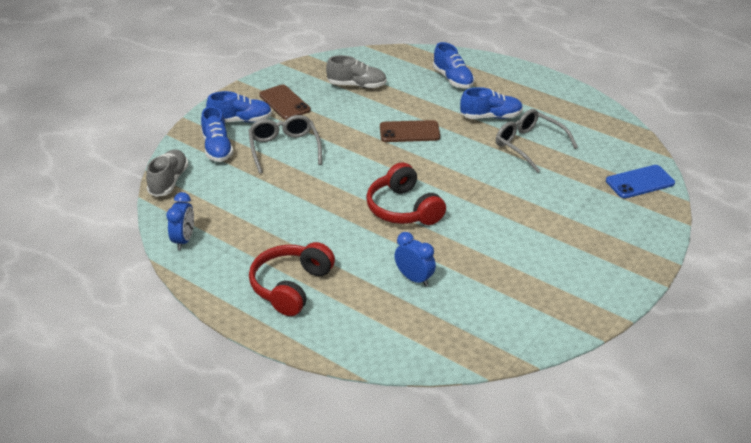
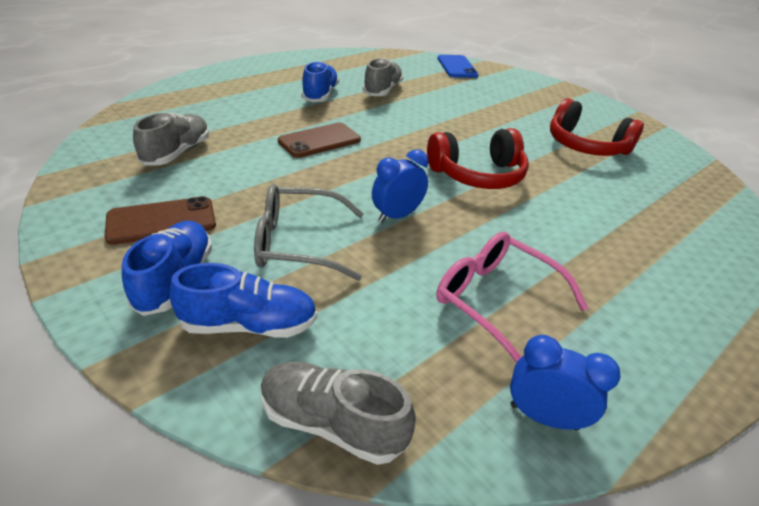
camera: 80 degrees left, 0 degrees up
(260, 223) = (496, 301): none -> pink glasses
(291, 286) = (647, 292): red headphones -> red headphones (585, 146)
(409, 132) = (319, 141): brown phone -> brown phone turned 45 degrees clockwise
(414, 278) = (607, 193): blue clock -> blue clock (397, 216)
(453, 79) = (228, 96): blue shoe -> none
(529, 145) = (382, 91): grey glasses -> grey shoe

